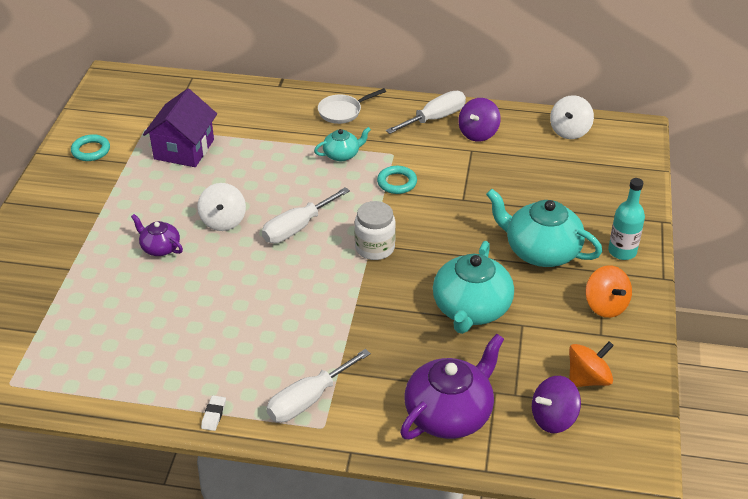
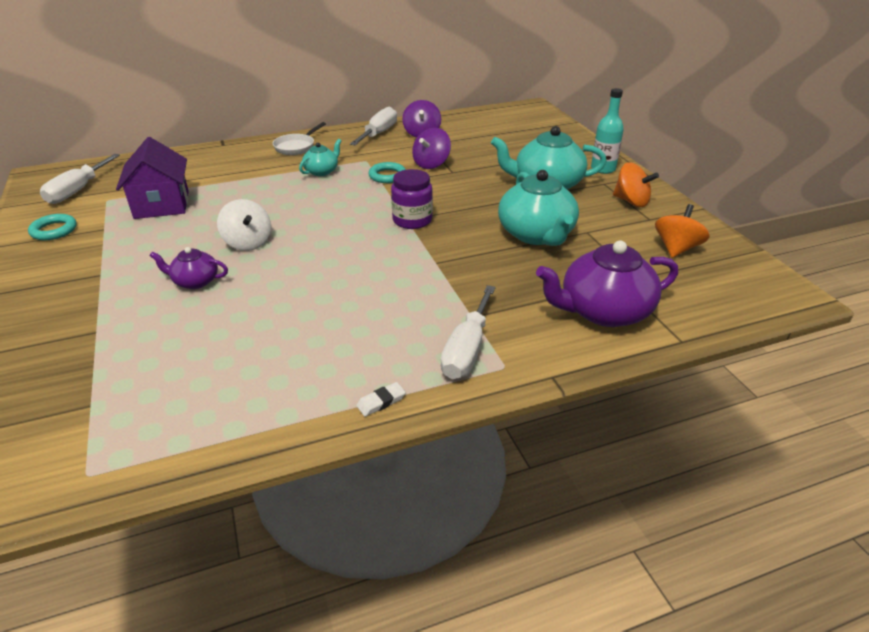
camera: 30 degrees left, 5 degrees down
(213, 415) = (381, 402): white eraser -> white eraser turned 75 degrees clockwise
(297, 228) = (327, 227): white screwdriver -> white screwdriver (78, 190)
(375, 248) = (412, 220): white jar -> purple jar
(449, 414) = (603, 311): purple teapot -> purple teapot turned 120 degrees counterclockwise
(553, 418) = (685, 283): purple spinning top -> purple spinning top (431, 164)
(569, 131) = (487, 118): white spinning top -> none

